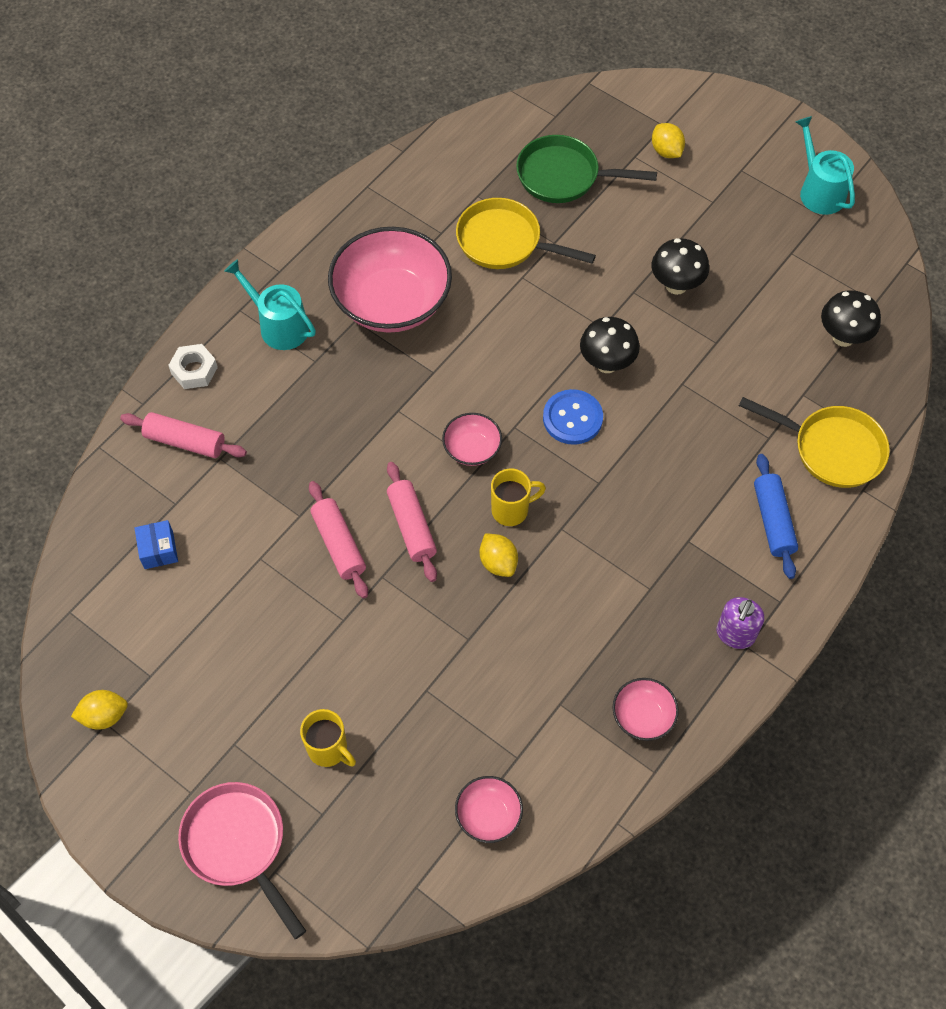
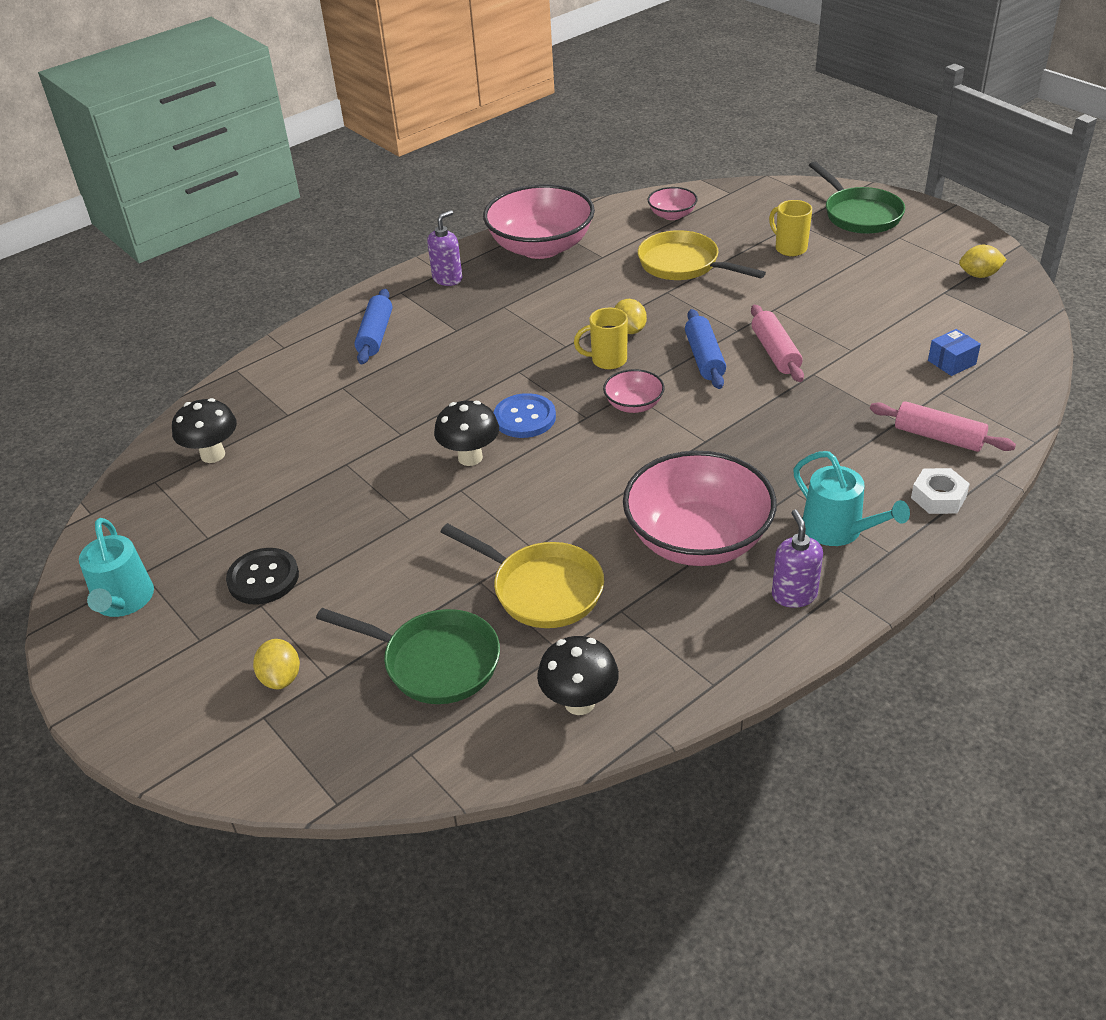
camera: 165 degrees left, 20 degrees down
(158, 550) = (951, 362): blue box -> blue box turned 60 degrees clockwise
(238, 844) = (859, 214): pink pan -> green pan
(313, 262) = (794, 595): none -> purple soap dispenser
(412, 526) = (704, 358): pink rolling pin -> blue rolling pin
(643, 716) = (541, 247): pink bowl -> pink bowl, size x2.16
(676, 285) = (358, 520): black mushroom -> black mushroom (579, 702)
(723, 223) = (263, 578): none -> black button
(832, 449) = (290, 374): yellow pan -> yellow pan (683, 265)

